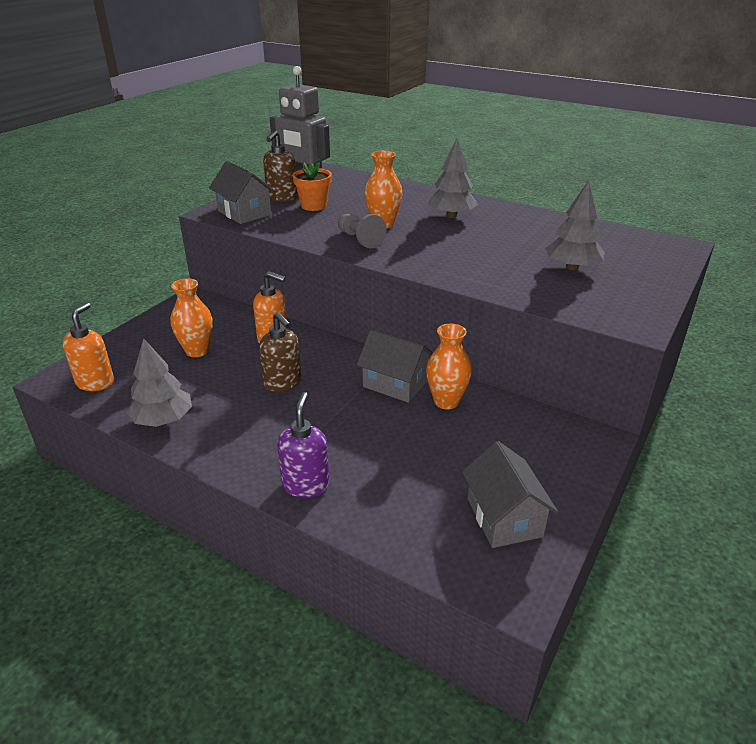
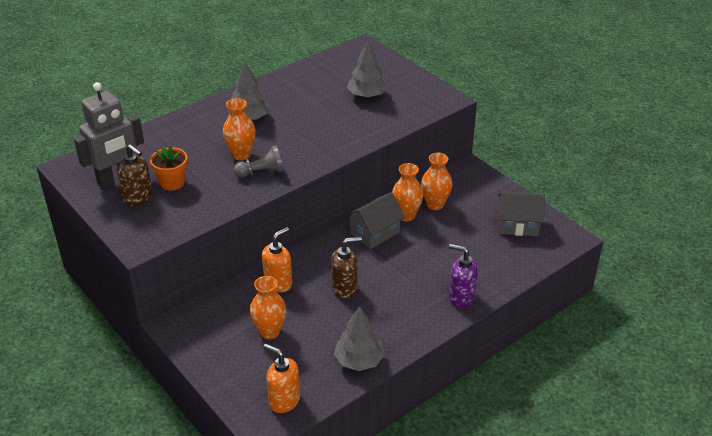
camera: 70 degrees left, 5 degrees up
(244, 213) = (157, 226): grey house -> none
(487, 422) = (435, 204): none -> orange vase

